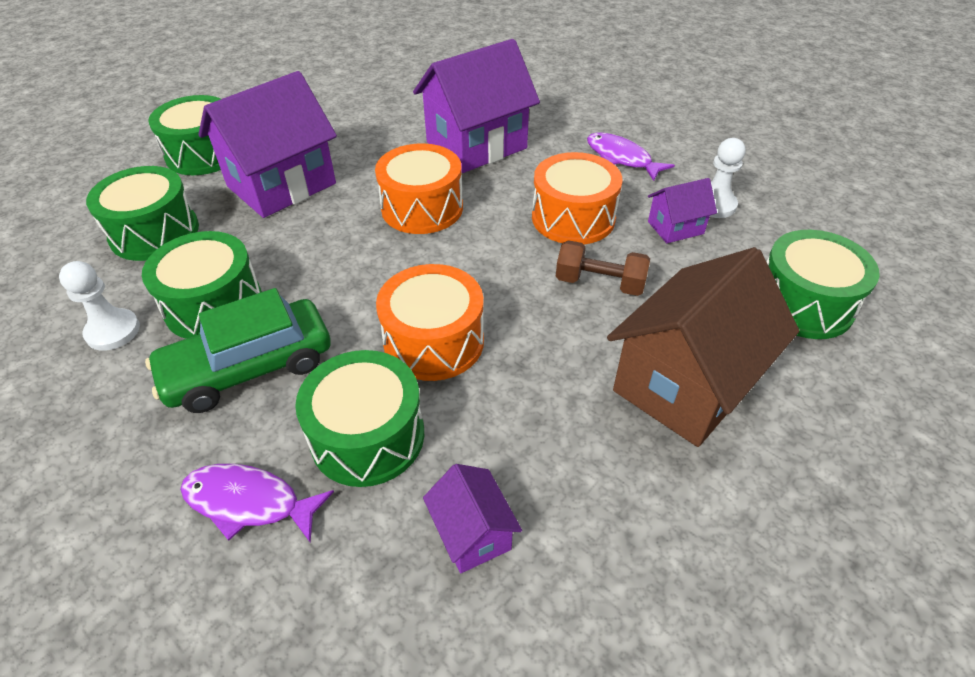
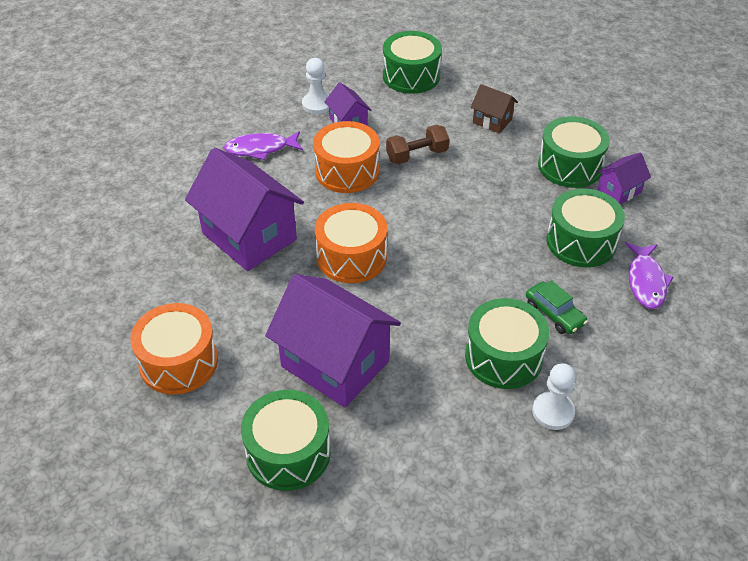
camera: 100 degrees left, 0 degrees up
(154, 232) = (428, 439): green drum -> green drum (570, 166)
(249, 368) = (554, 314): green car -> green car, size x0.55
(434, 341) = (496, 226): orange drum -> orange drum (178, 362)
(599, 283) = (417, 155): brown dumbbell -> brown dumbbell turned 60 degrees clockwise
(621, 158) = (260, 149): purple fish -> purple fish turned 45 degrees clockwise
(685, 385) = (492, 121): brown house -> brown house, size x0.48

